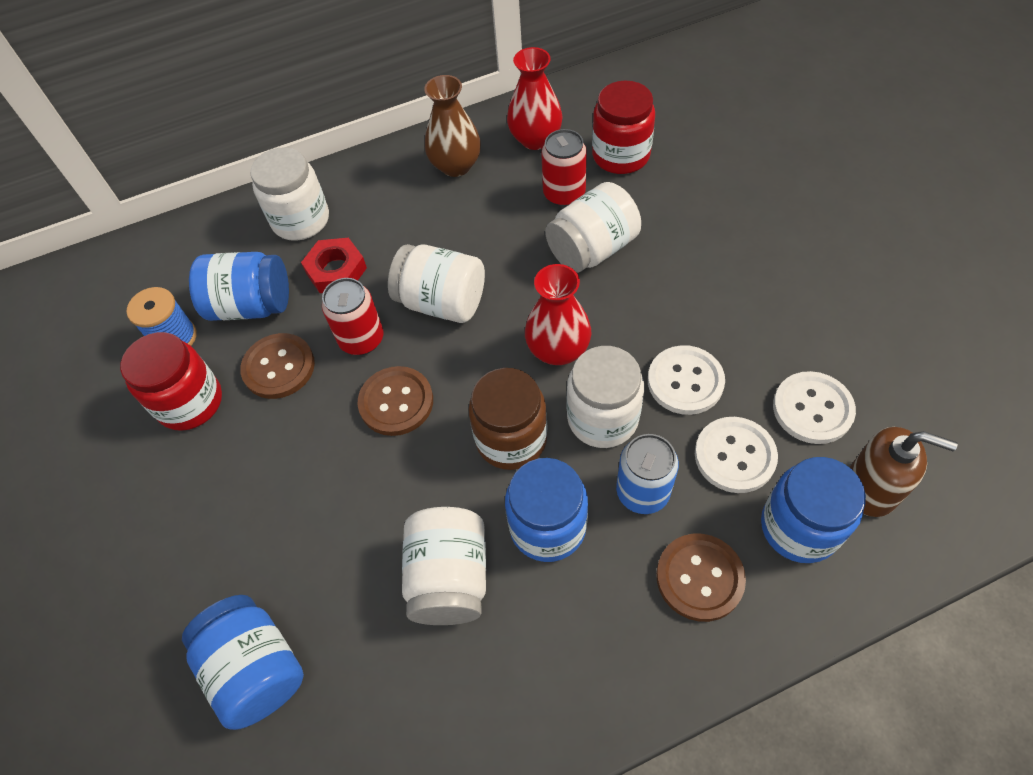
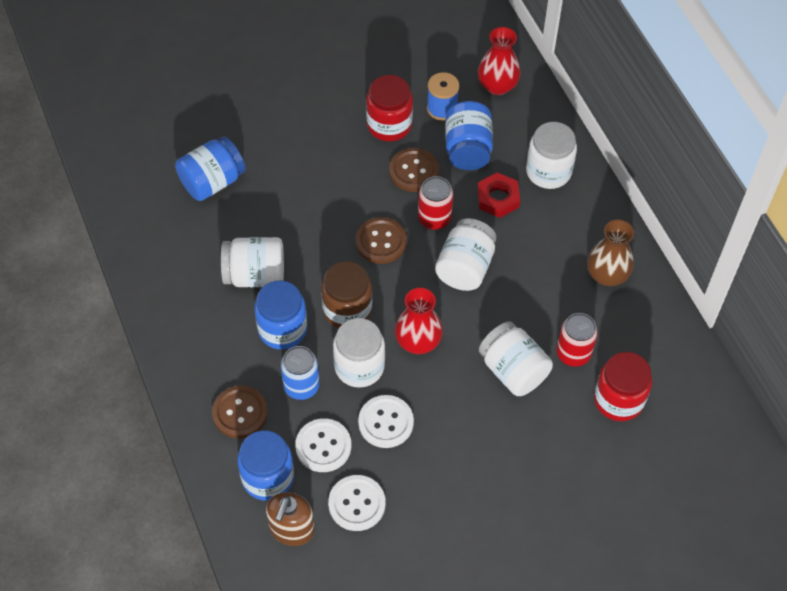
camera: 85 degrees right, 0 degrees up
(535, 139) = (639, 334): red vase -> red vase (497, 85)

